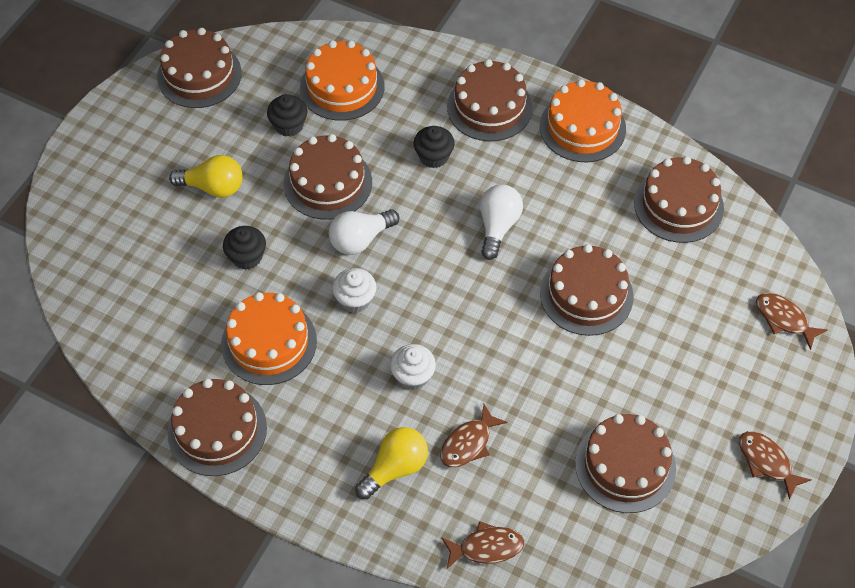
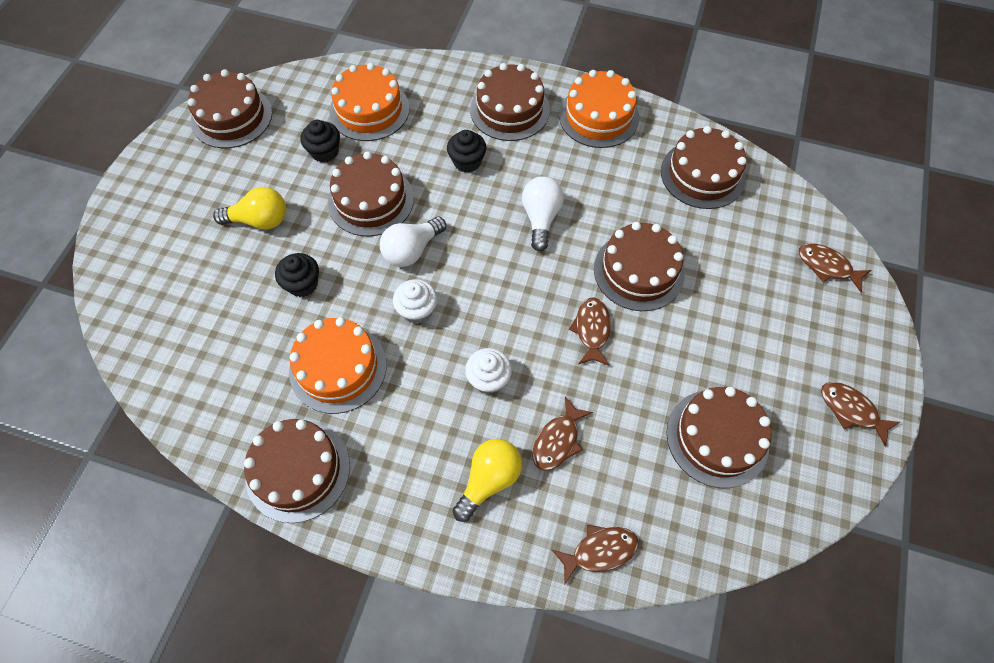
camera: 10 degrees left, 5 degrees up
(525, 345) = (592, 330): none -> brown fish

